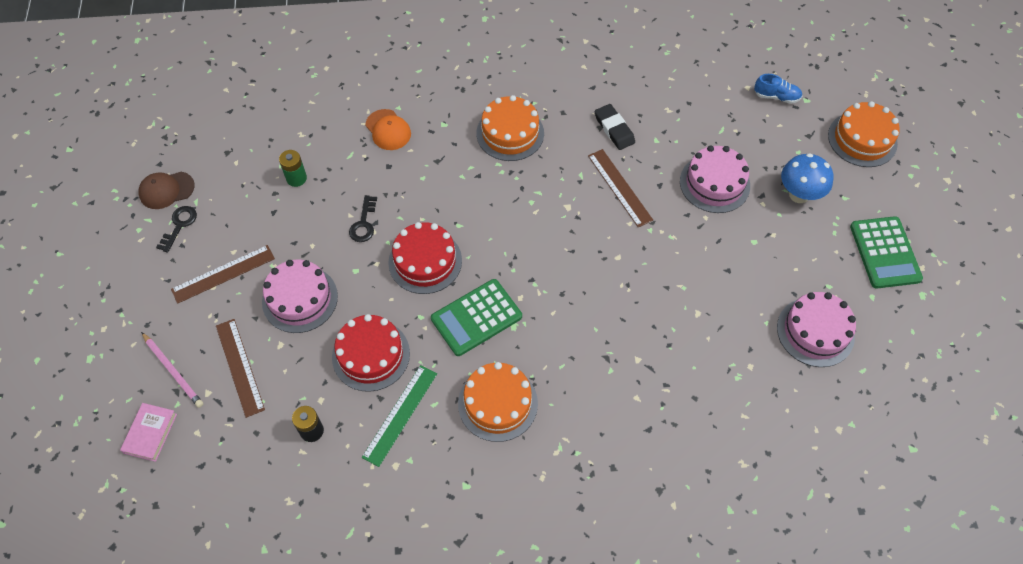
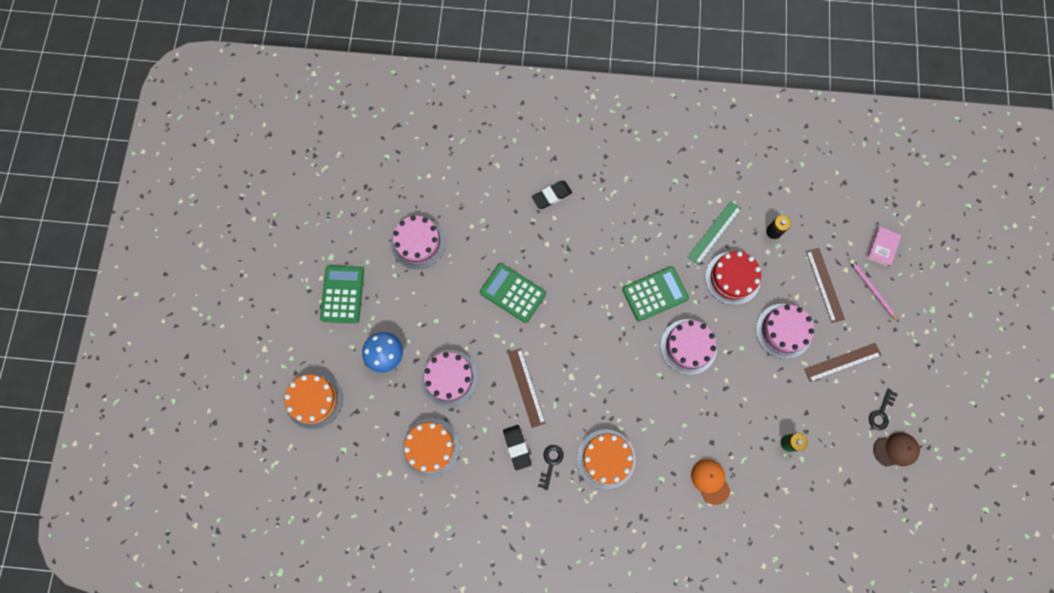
camera: 170 degrees left, 15 degrees up
(364, 223) = (734, 389): black key -> black key (550, 463)
(425, 261) = (688, 346): red cake -> pink cake
(497, 403) = (648, 229): orange cake -> orange cake (430, 447)
(648, 429) = (552, 196): none -> black eraser
(666, 289) = (513, 293): none -> green calculator
(776, 96) = (368, 458): blue shoe -> none

